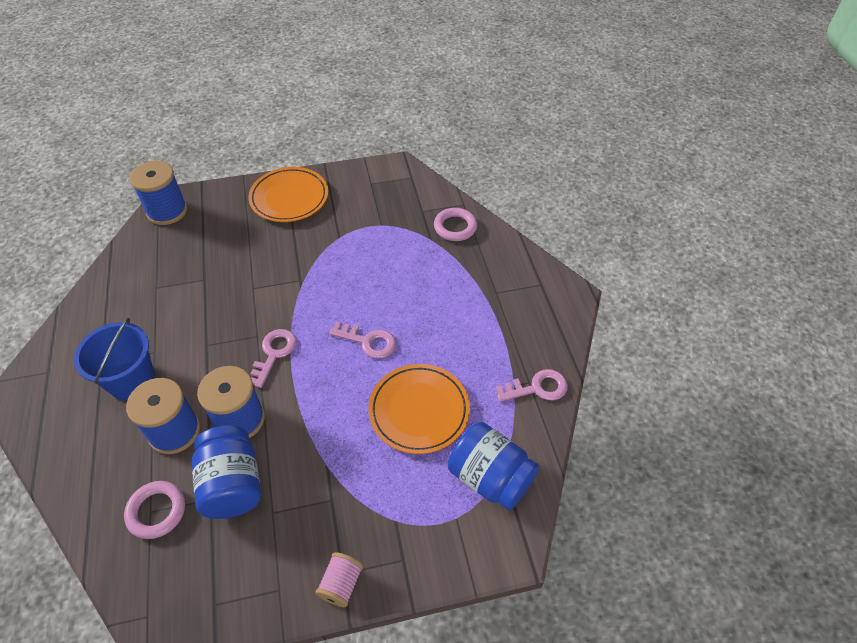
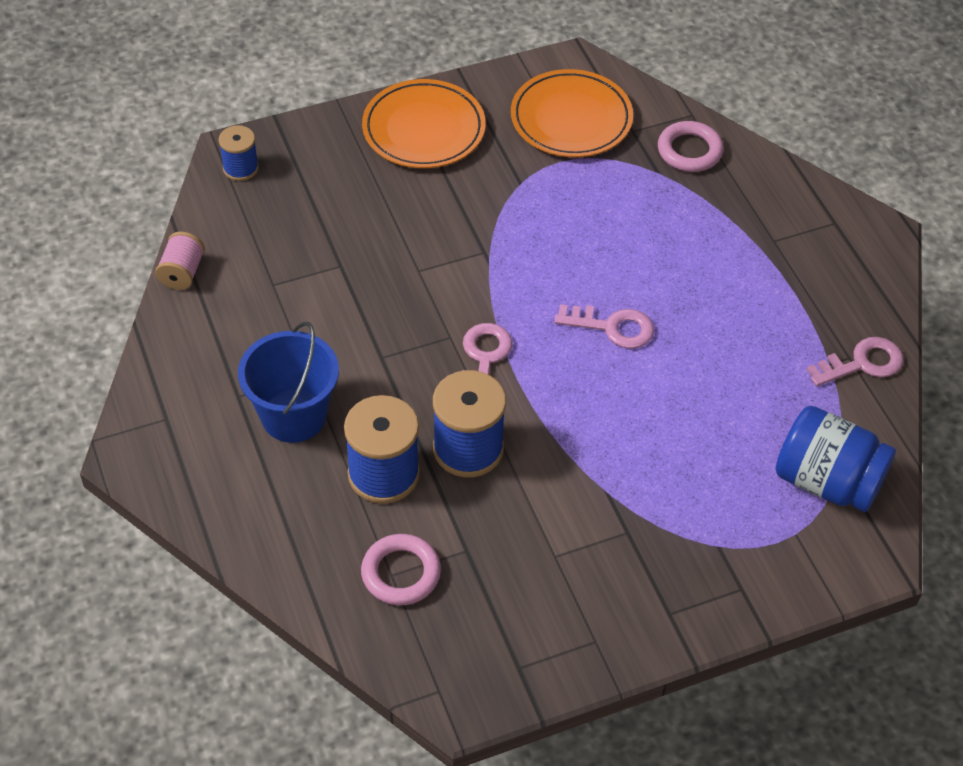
camera: 10 degrees left, 0 degrees up
(167, 211) = (240, 168): blue spool -> blue spool, size x0.57
(232, 484) = (489, 529): blue jar -> none
(341, 584) = (672, 625): pink spool -> pink spool (182, 273)
(419, 410) = (710, 410): orange plate -> orange plate (571, 119)

